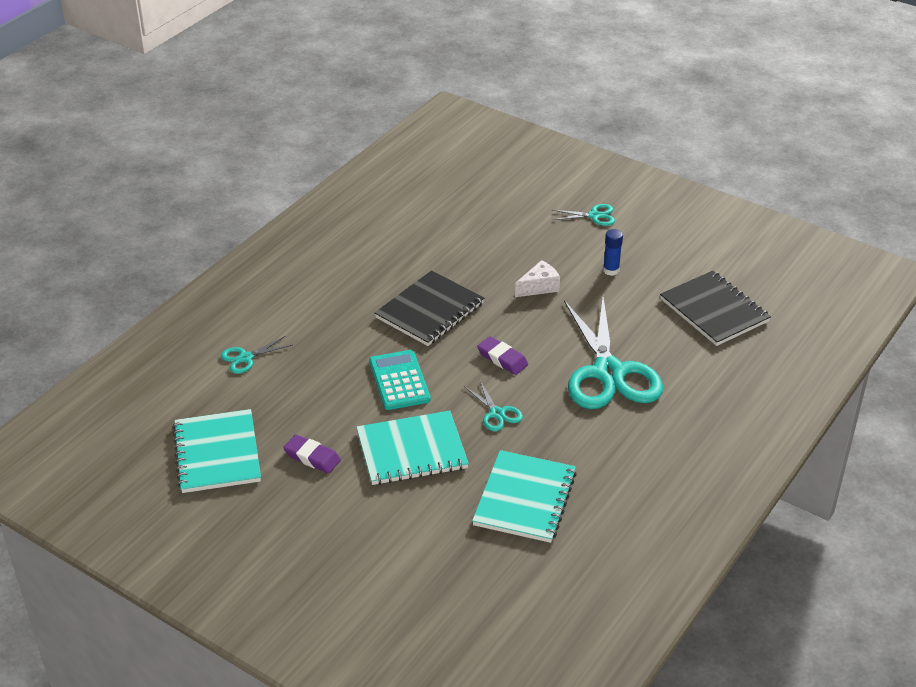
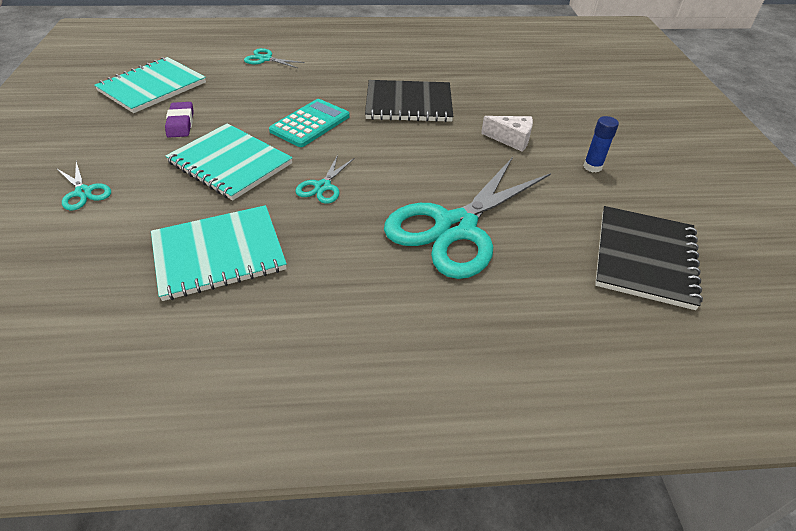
camera: 50 degrees right, 5 degrees up
(502, 359) = (397, 159): purple eraser -> none
(594, 216) = (643, 128): turquoise scissors -> turquoise scissors (83, 192)

